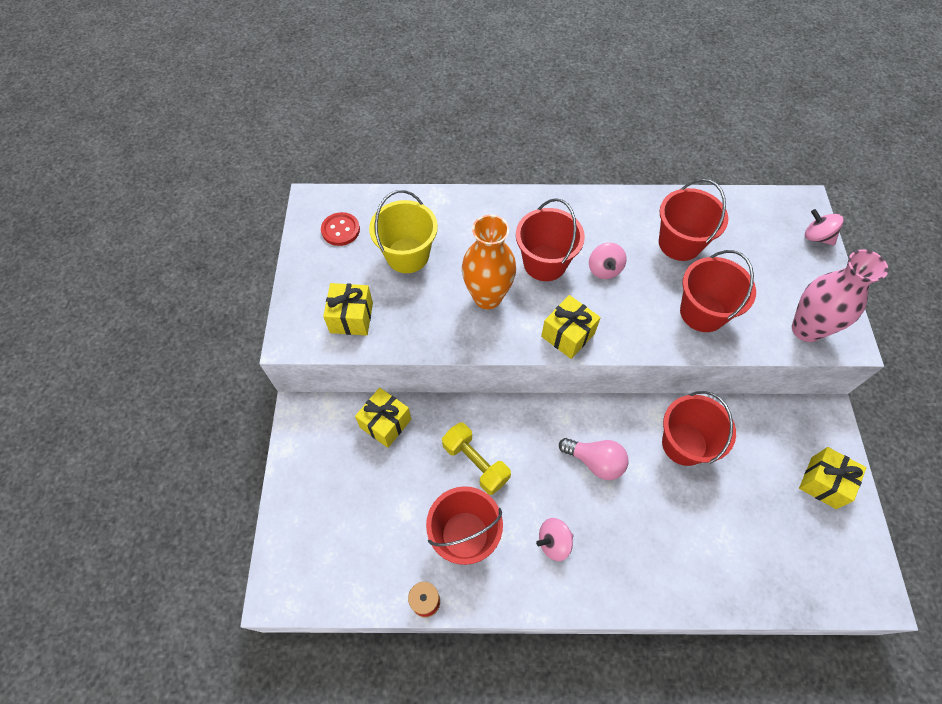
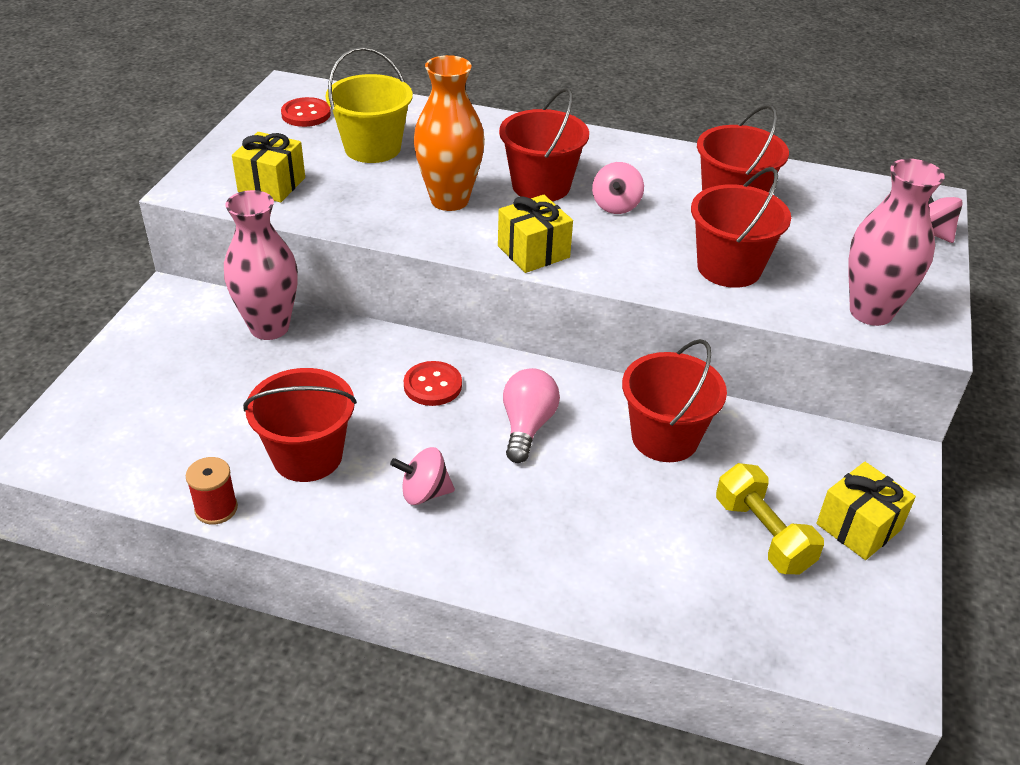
camera: 15 degrees right, 20 degrees down
(385, 423) = (269, 327): yellow gift -> pink vase
(475, 463) = (363, 390): yellow dumbbell -> yellow dumbbell (763, 534)
(519, 444) = (432, 385): none -> red button
(595, 461) = (527, 426): pink light bulb -> pink light bulb turned 120 degrees counterclockwise

